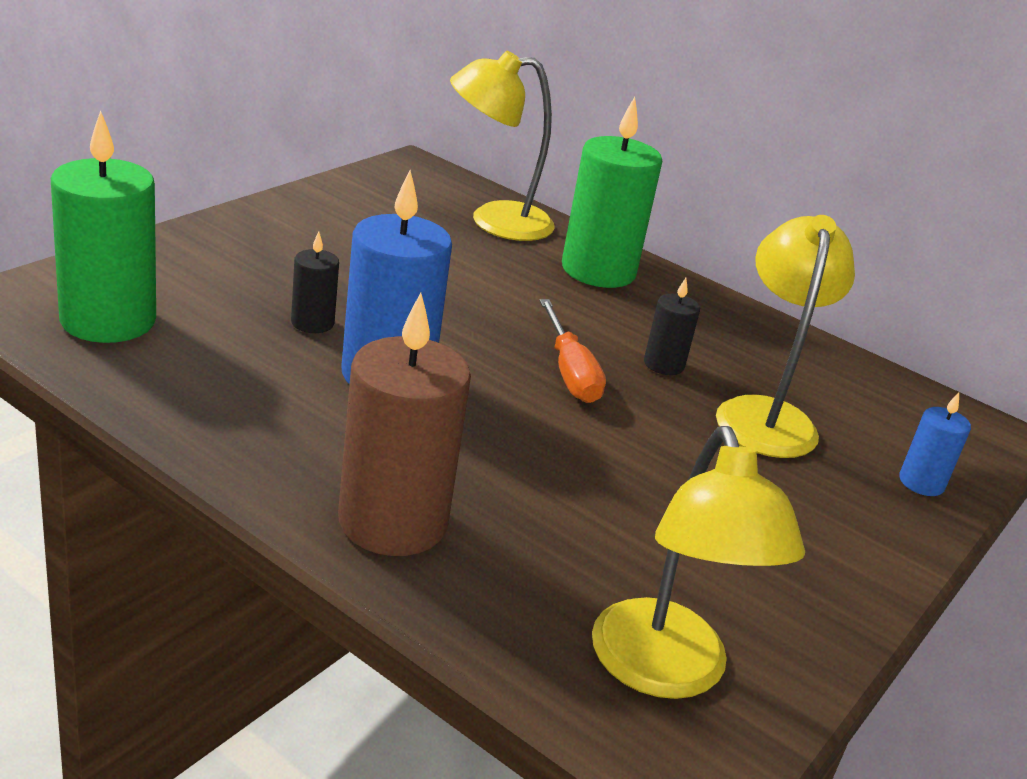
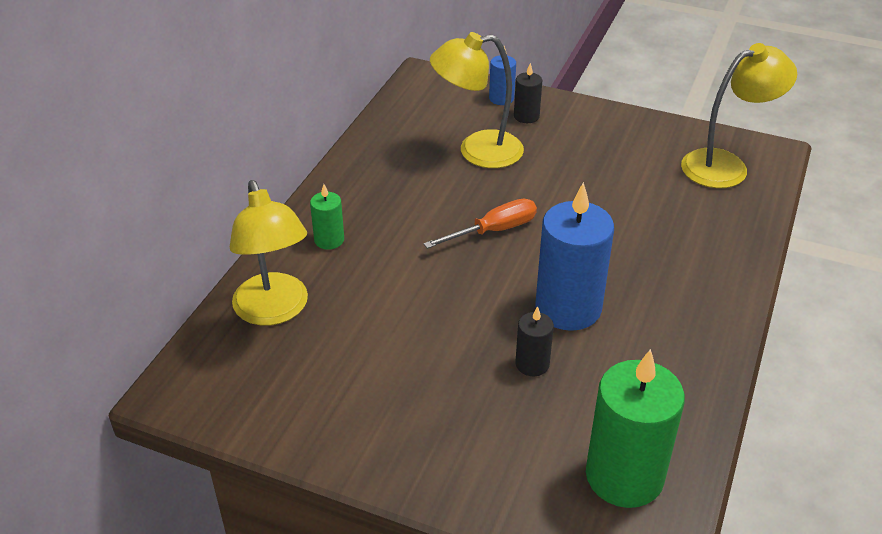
camera: 100 degrees left, 10 degrees up
(393, 522) = (708, 267): brown candle -> none
(598, 271) = (329, 240): green candle -> green candle, size x0.49
(663, 364) = (449, 194): black candle -> black candle (526, 116)

